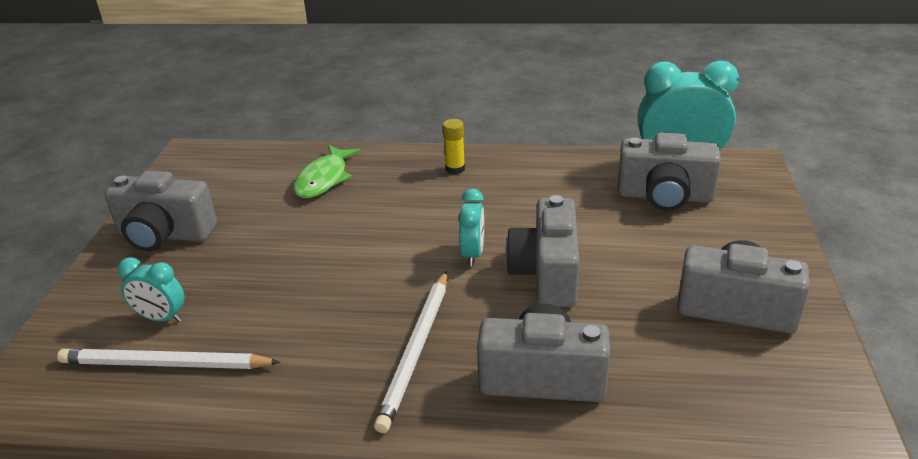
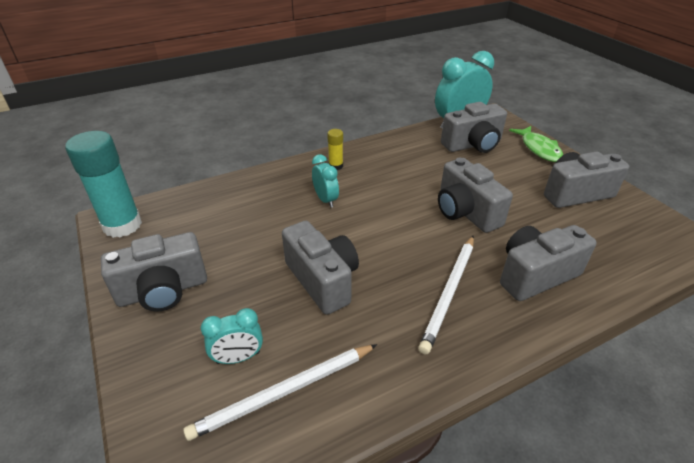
camera: 35 degrees left, 5 degrees up
(193, 163) = (122, 225): none -> turquoise glue stick
(305, 283) = (322, 280): none -> grey camera
(324, 179) = (250, 202): green fish -> green fish (539, 149)
(416, 351) = (449, 293): white pencil -> white pencil turned 45 degrees clockwise
(473, 254) = (410, 216): turquoise clock -> turquoise clock (325, 200)

